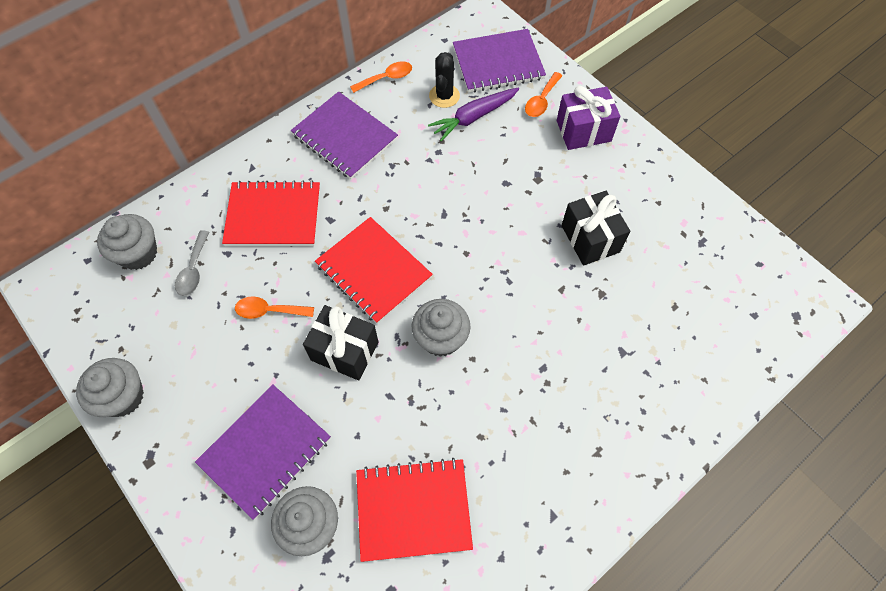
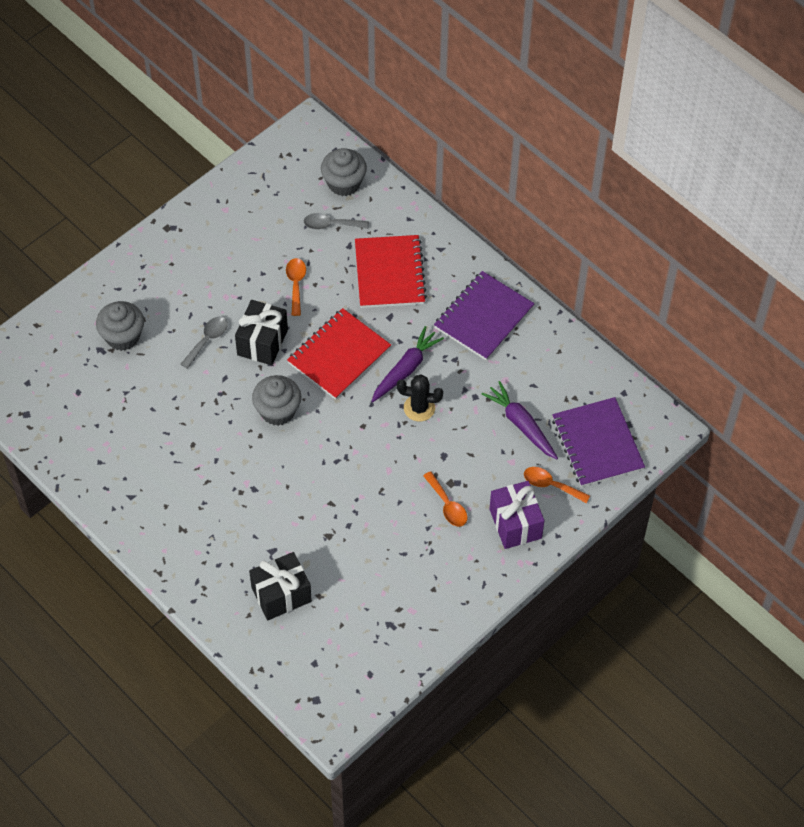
camera: 85 degrees right, 5 degrees down
(123, 397) = (217, 201): grey cupcake -> none
(265, 451) = (177, 300): purple notebook -> none
(332, 415) = (207, 340): none -> grey spoon
(386, 78) = (562, 345): orange spoon -> orange spoon (447, 505)
(399, 209) = (406, 369): none -> purple carrot
(413, 510) = (134, 401): red notebook -> none
(444, 96) = (545, 397): black cactus -> black cactus (419, 408)
(590, 239) = (386, 527): black gift -> black gift (281, 595)

